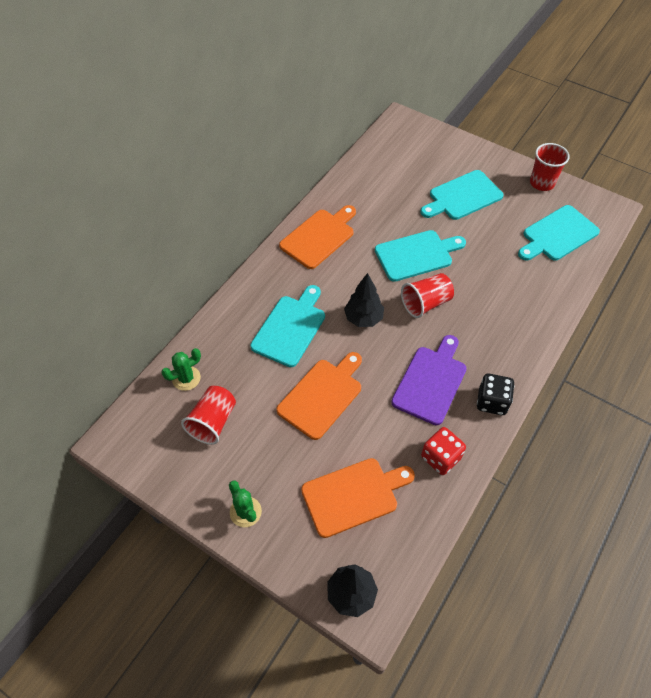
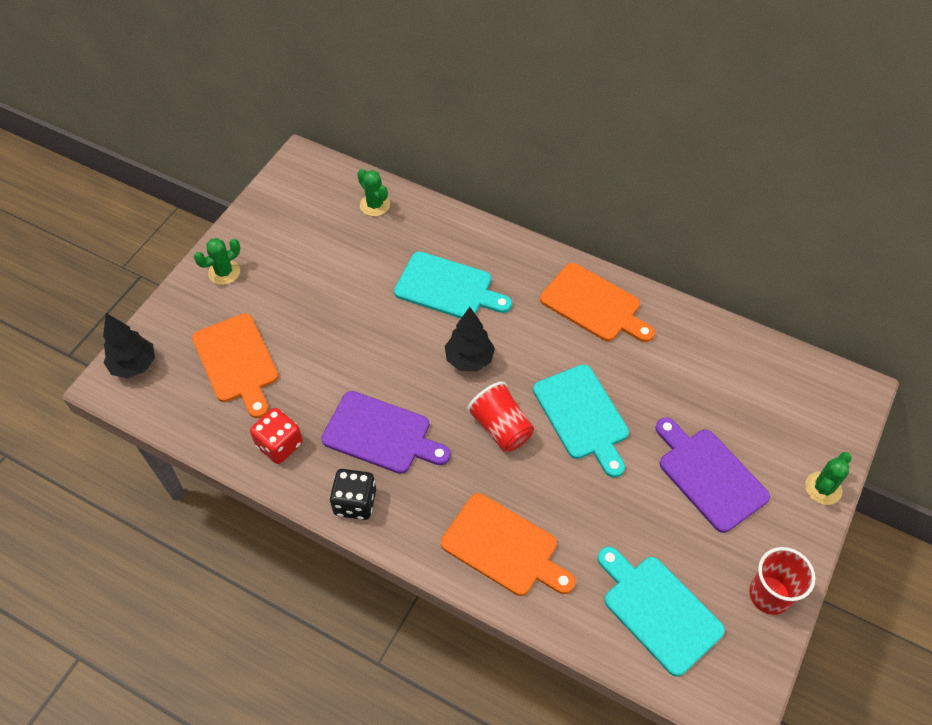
camera: 85 degrees right, 0 degrees up
(213, 422) = (323, 234): red cup -> none
(322, 396) = (357, 325): orange cutting board -> orange cutting board (504, 547)
(462, 196) = (709, 475): turquoise cutting board -> purple cutting board
(470, 147) = (823, 488): none -> green cactus

